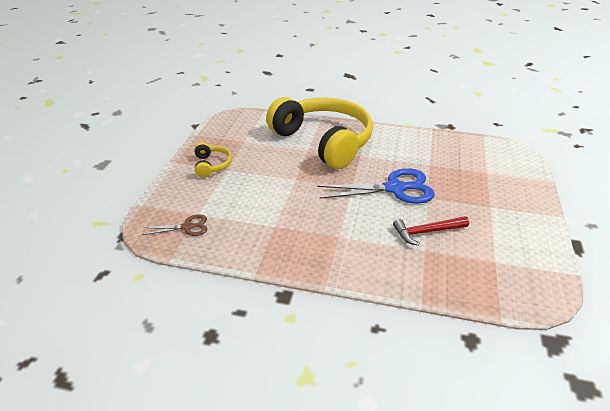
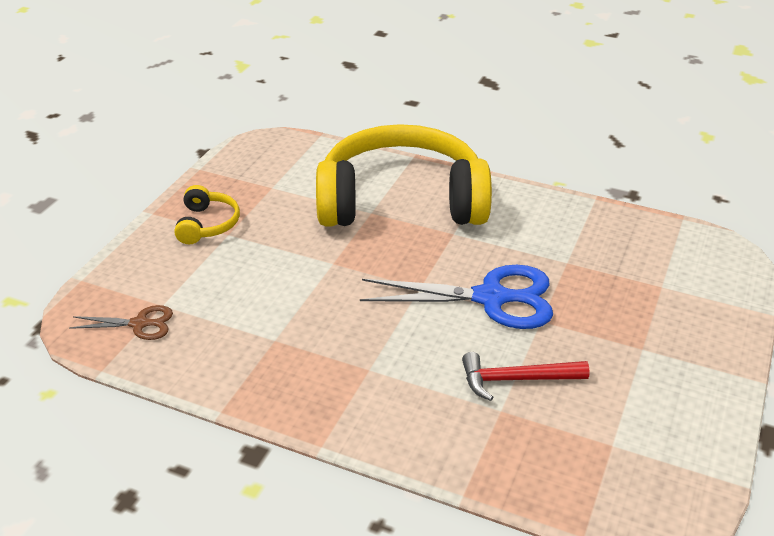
camera: 10 degrees right, 0 degrees up
(323, 141) = (401, 201): yellow headphones -> yellow headphones turned 60 degrees counterclockwise

